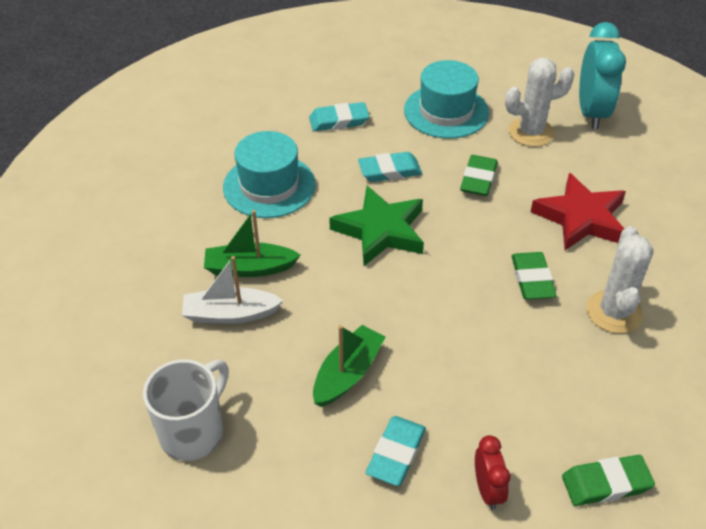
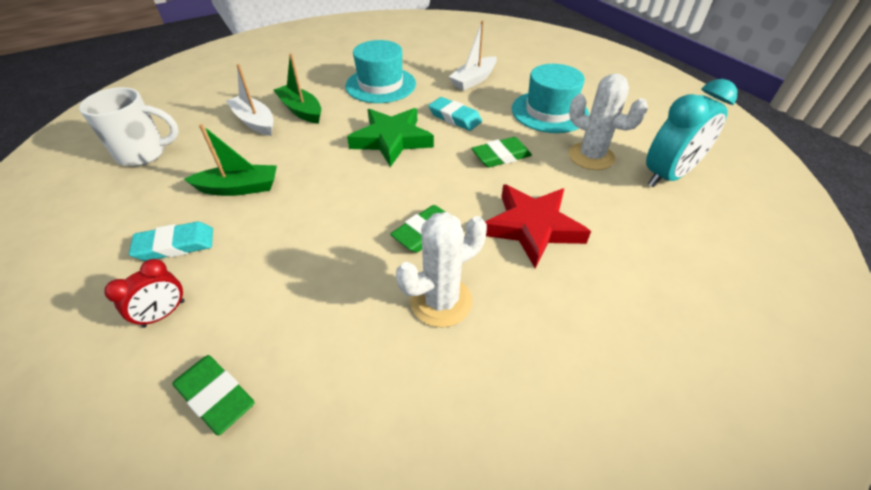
camera: 50 degrees right, 0 degrees up
(339, 121) = (473, 80): turquoise eraser -> white boat

